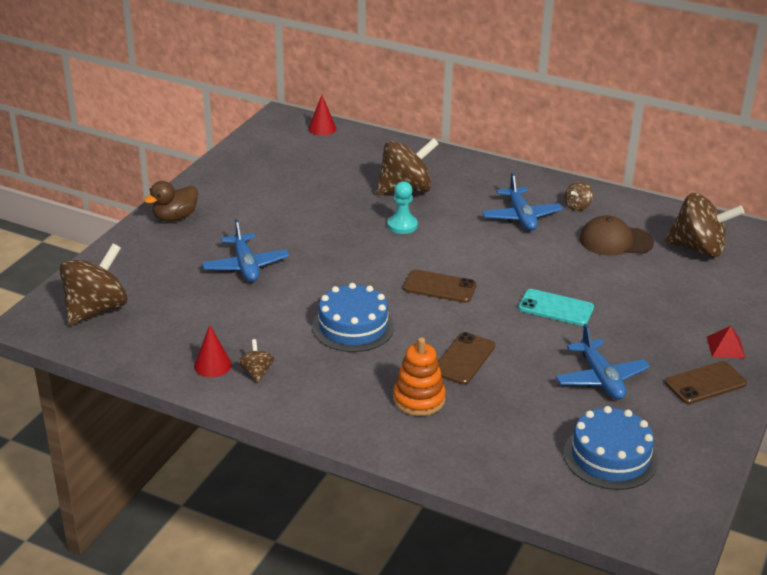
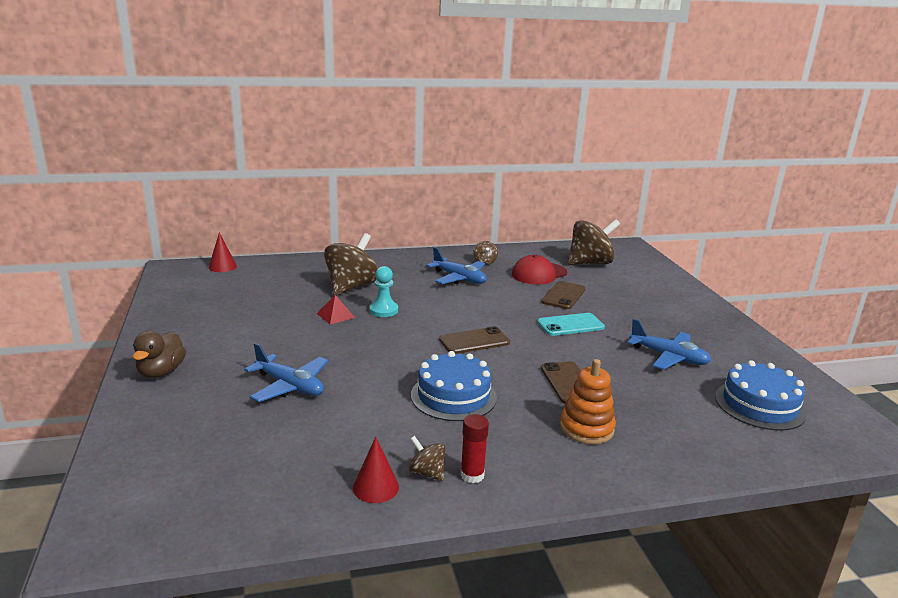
camera: 40 degrees left, 10 degrees down
(96, 309) = (171, 492): brown spinning top -> none
(284, 389) = (472, 475): none -> red glue stick
(615, 241) = (539, 274): brown cap -> red cap
(705, 383) = (722, 334): brown phone -> brown phone (563, 295)
(725, 347) = (695, 310): red pyramid -> red pyramid (335, 315)

